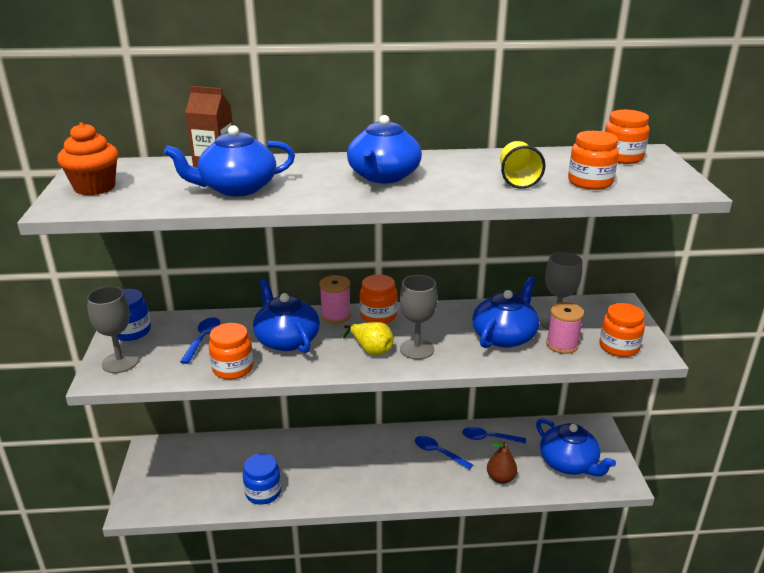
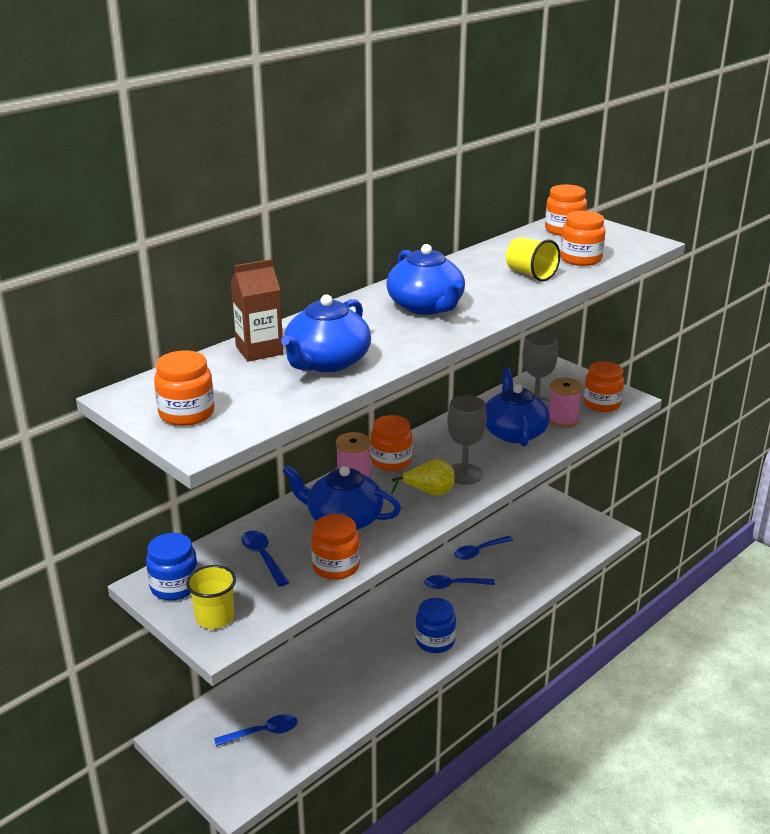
camera: 40 degrees left, 0 degrees up
(94, 187) = (186, 413): orange cupcake -> orange jar
(120, 362) = (215, 618): grey goblet -> yellow cup
(196, 478) = (263, 732): none -> blue spoon
(263, 492) = (345, 705): blue jar -> blue jar (435, 641)
(500, 478) = (525, 578): brown pear -> none
(569, 463) = (559, 538): blue teapot -> none

